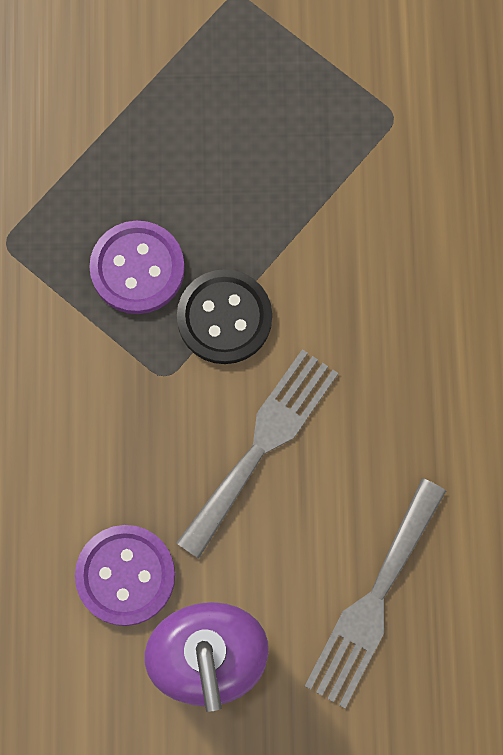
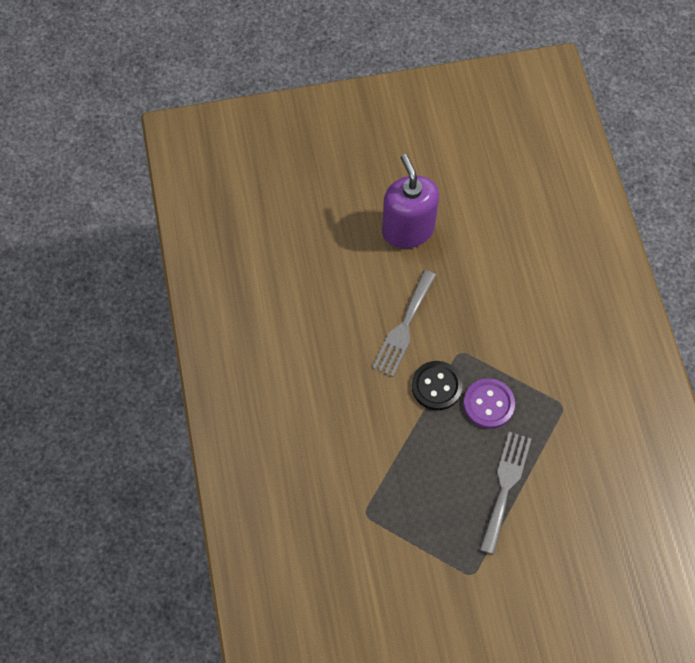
camera: 170 degrees right, 10 degrees down
(125, 575) = (456, 258): purple button -> none
(374, 601) = (335, 266): grey fork -> grey fork (505, 486)

